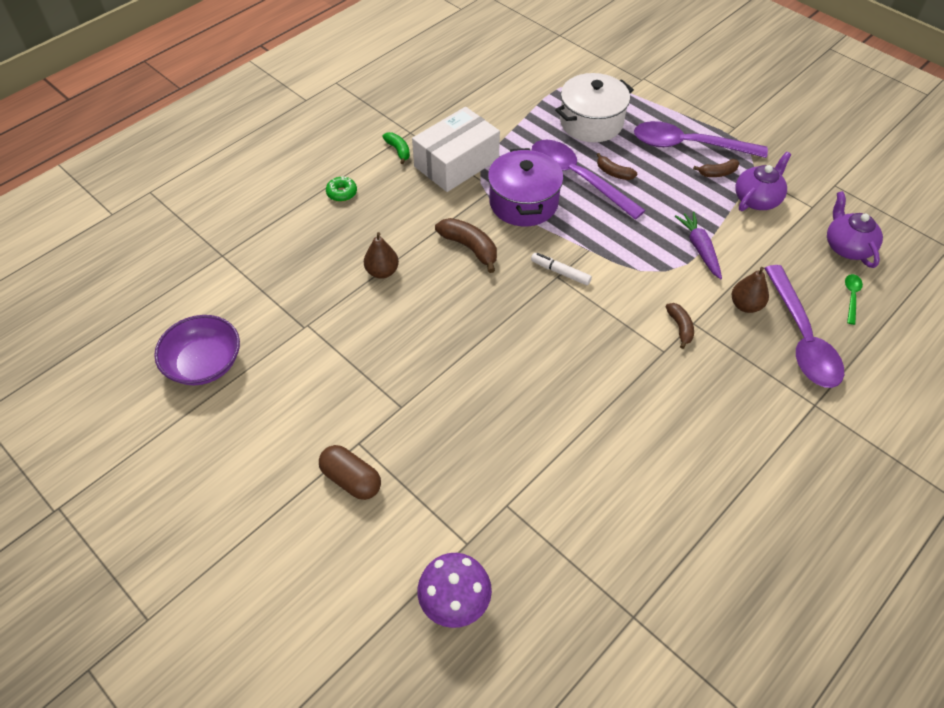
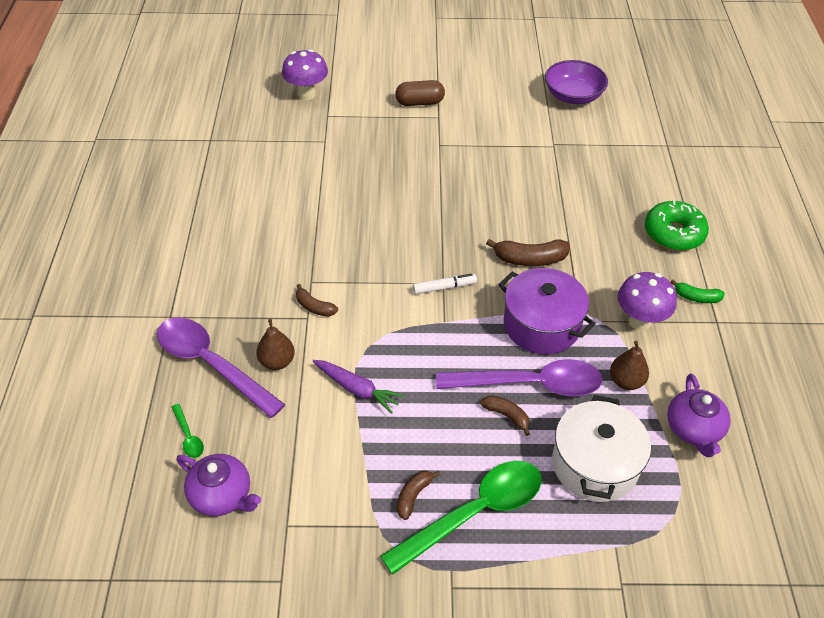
camera: 135 degrees right, 5 degrees down
(342, 193) = (674, 233): green donut -> green donut, size x1.94
(382, 272) = (560, 203): brown pear -> brown pear (626, 381)
(456, 163) = (639, 321): white box -> purple mushroom
(613, 173) = (506, 416): brown banana -> brown banana turned 45 degrees clockwise
(687, 145) = (475, 512): purple spoon -> green spoon
(757, 199) = (349, 491): purple teapot -> purple teapot (694, 429)

